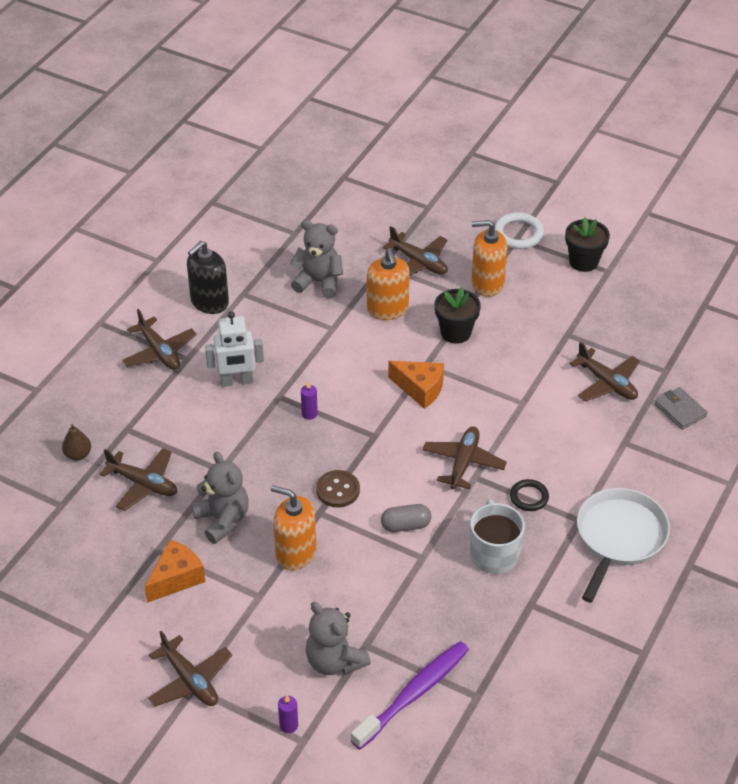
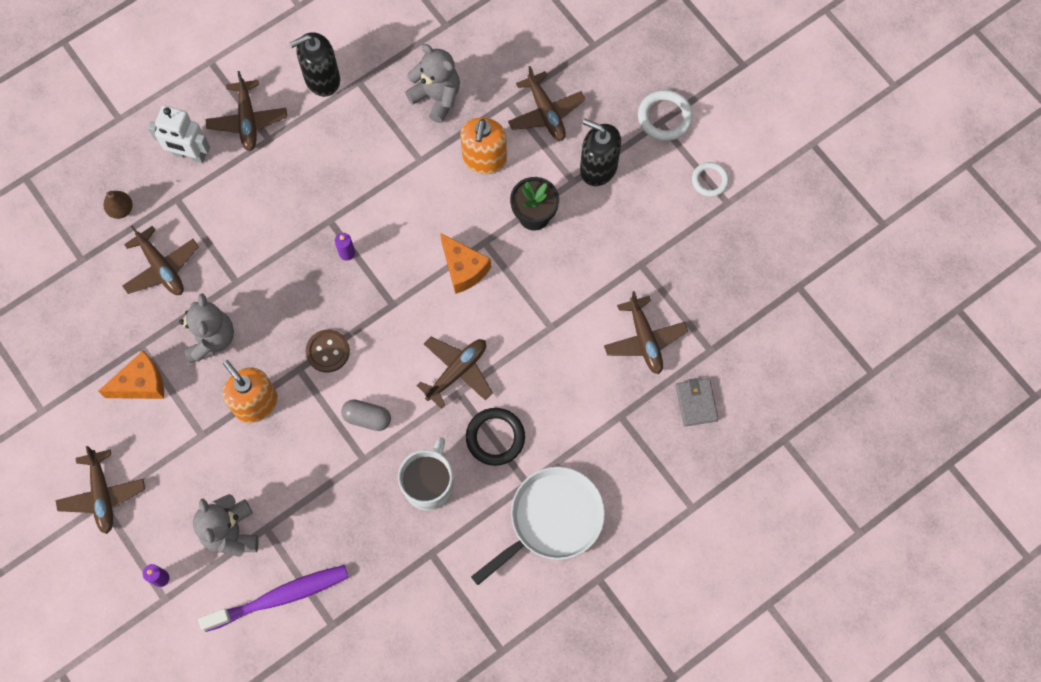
camera: 25 degrees right, 25 degrees up
(237, 381) = (300, 186): white robot -> white robot (189, 155)
(487, 283) = (598, 168): orange soap dispenser -> black soap dispenser
(529, 497) = (495, 437): black ring -> black ring, size x1.50
(583, 261) = (709, 180): black flower pot -> white ring

